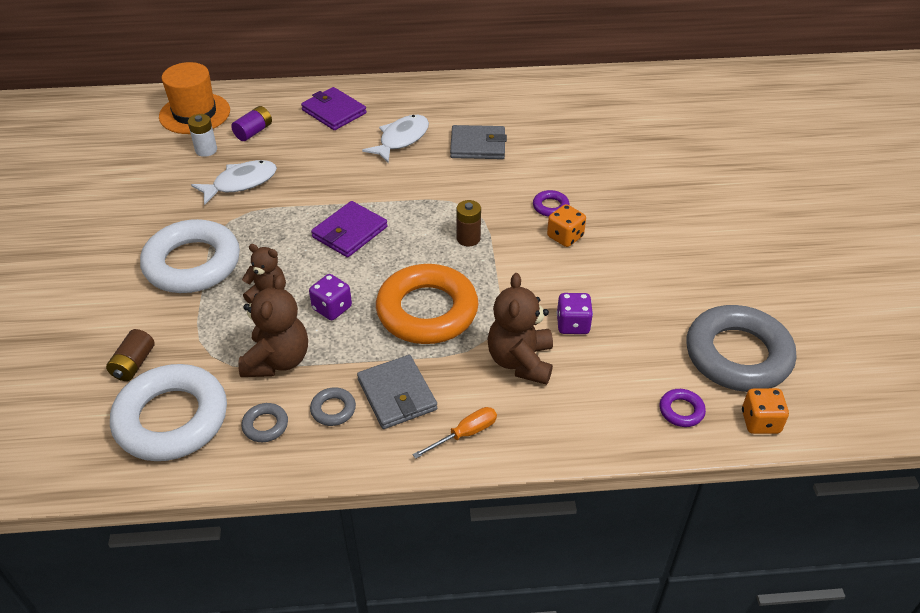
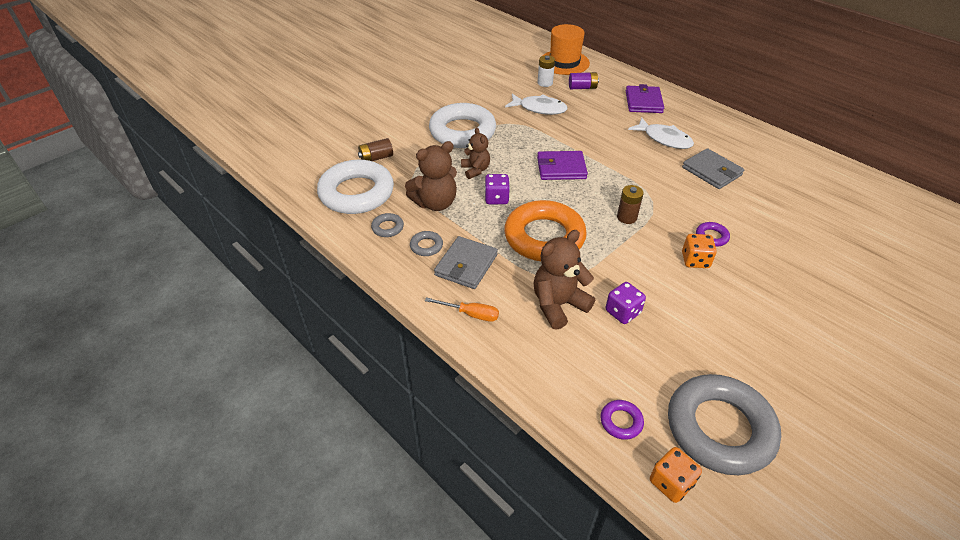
camera: 50 degrees right, 0 degrees up
(401, 139) = (664, 139): white fish -> white fish turned 45 degrees clockwise

